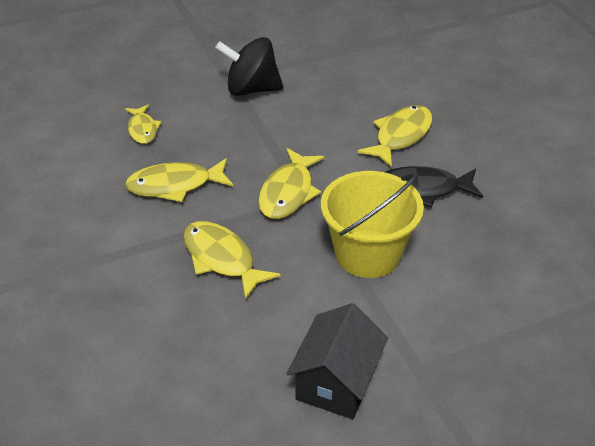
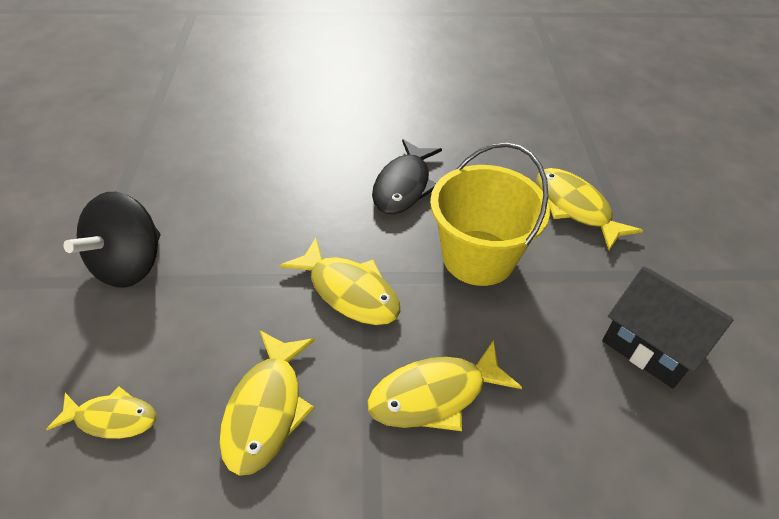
camera: 70 degrees left, 5 degrees up
(400, 136) = (313, 171): yellow fish -> yellow fish (575, 208)

